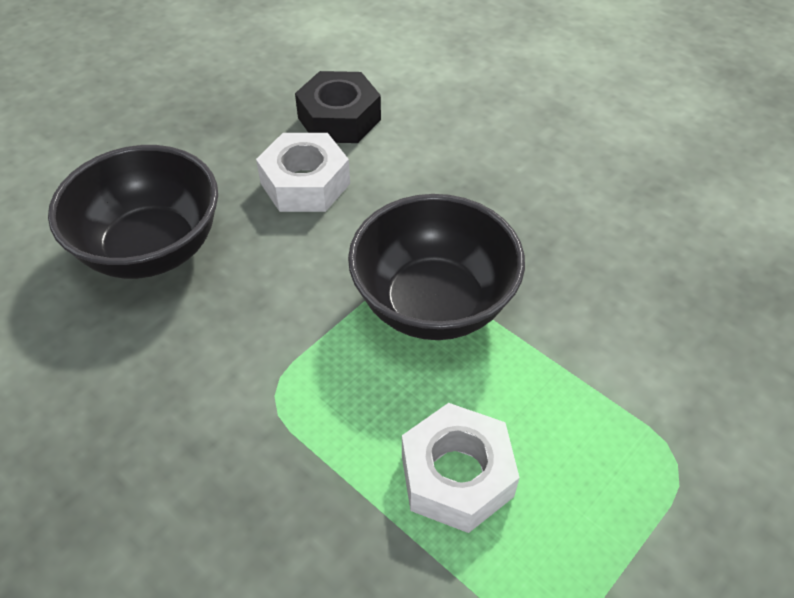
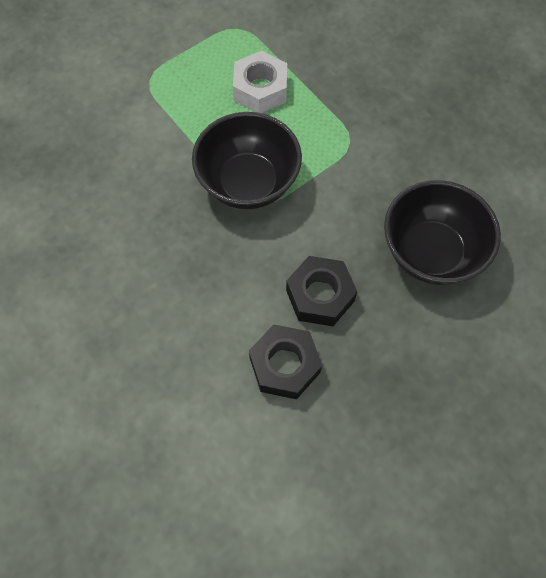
camera: 170 degrees left, 15 degrees up
(305, 183) = (320, 295): white nut -> black nut

